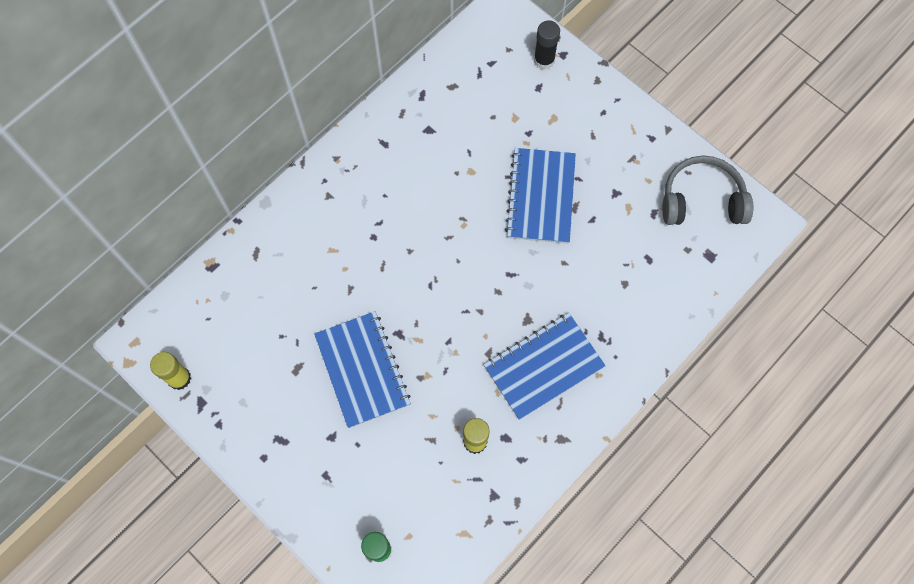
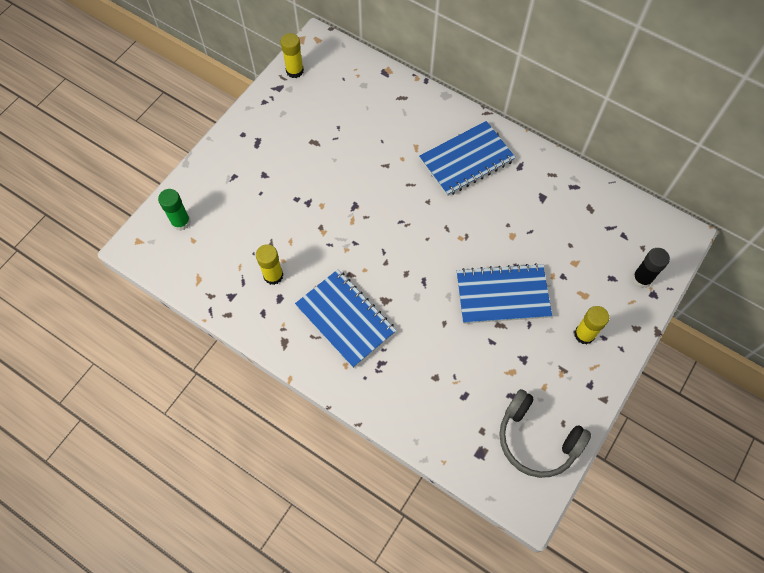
camera: 80 degrees right, 5 degrees down
(362, 370) = (320, 186): blue notebook -> blue notebook (466, 160)
(597, 129) = (584, 334): none -> yellow glue stick
(702, 200) = (537, 439): grey headphones -> grey headphones turned 135 degrees clockwise

